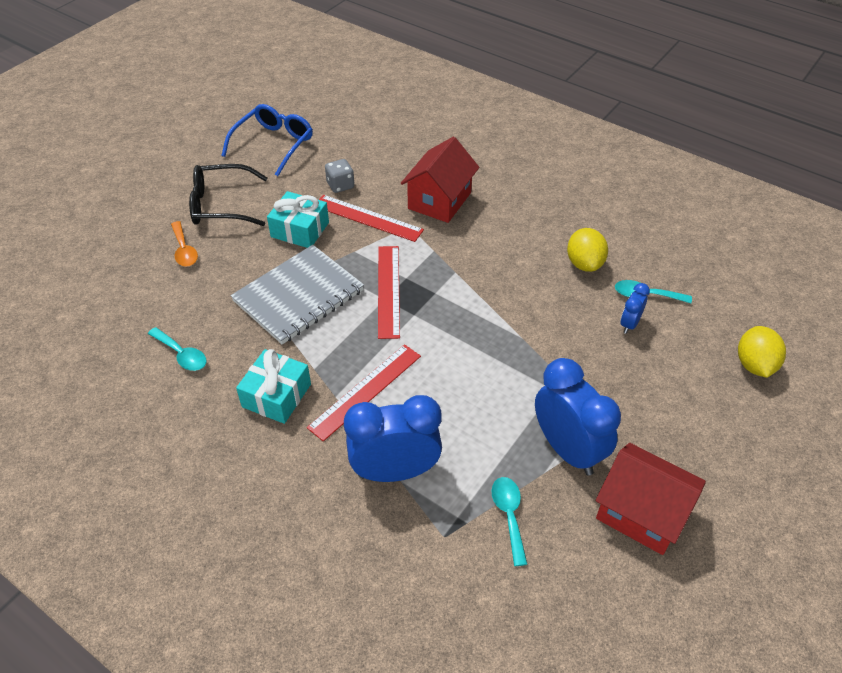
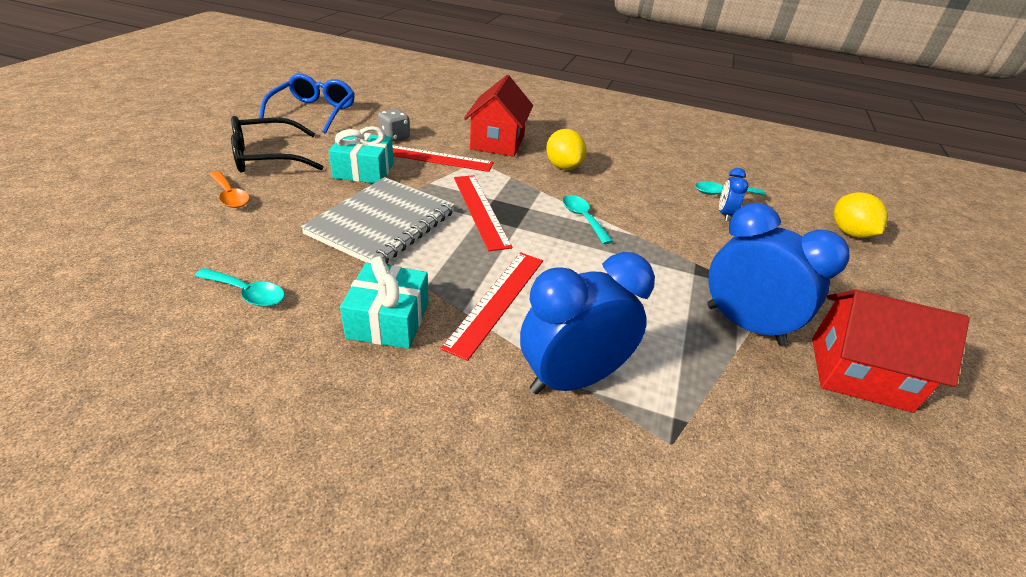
camera: 20 degrees left, 10 degrees down
(509, 515) = (730, 403): turquoise spoon -> turquoise spoon (583, 218)
(584, 263) = (655, 176): yellow lemon -> yellow lemon (563, 167)

